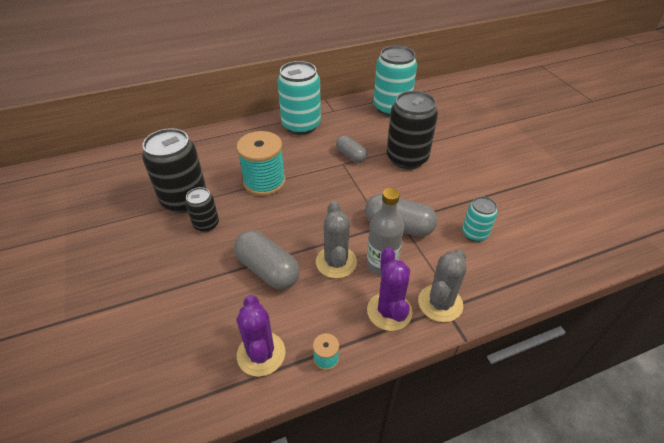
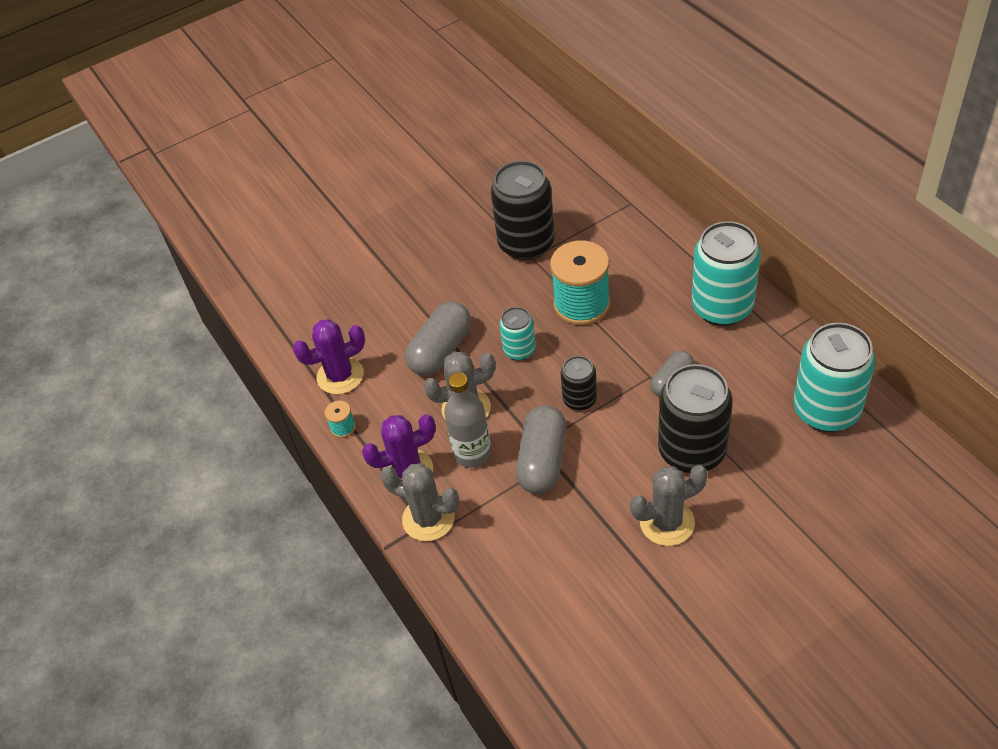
camera: 85 degrees right, 5 degrees up
(206, 224) = (493, 277): black can -> black can (579, 399)
(458, 178) = (667, 522): none -> grey cactus
(474, 233) = (552, 549): turquoise can -> turquoise can (519, 350)

